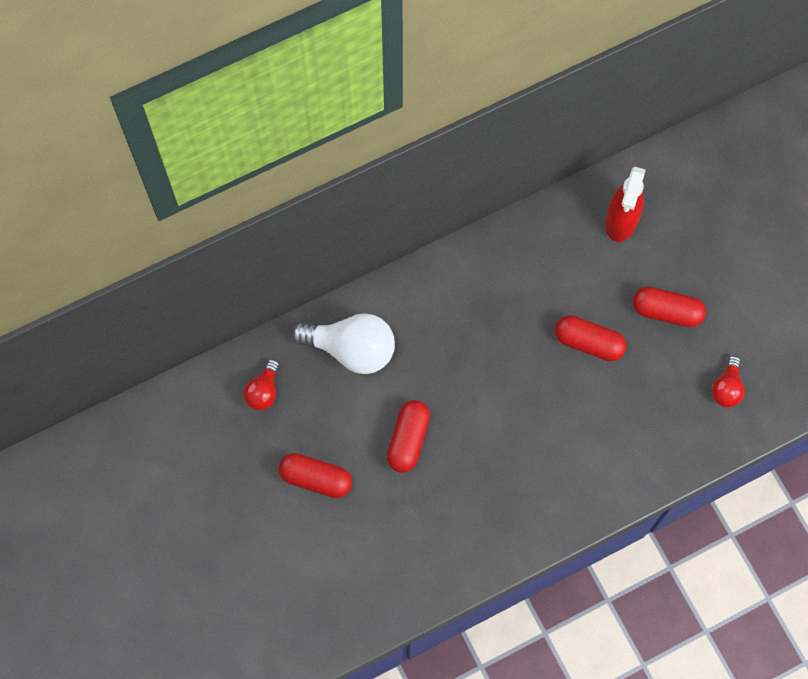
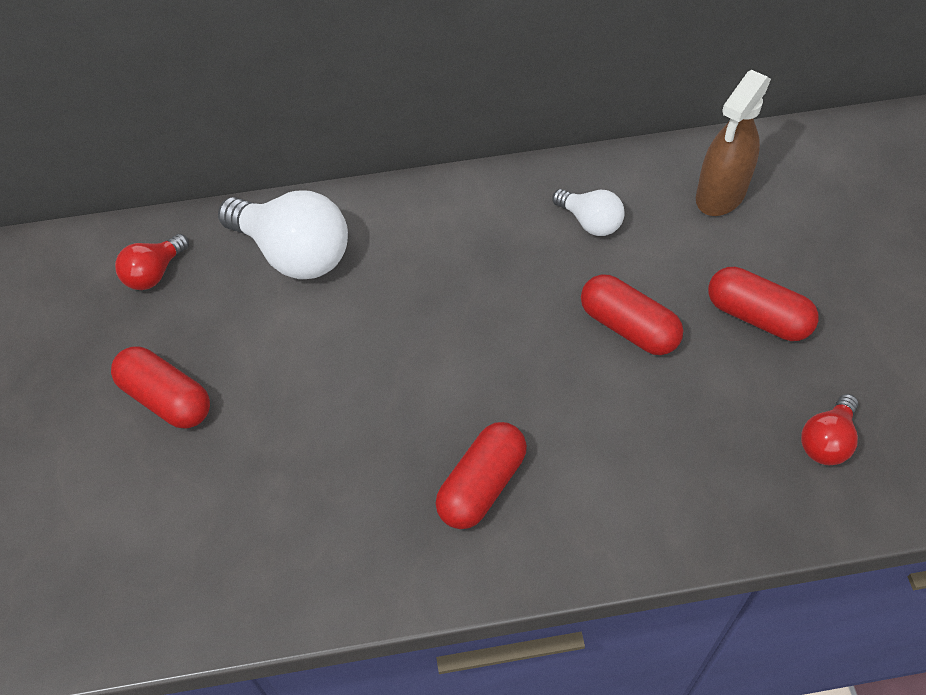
camera: 20 degrees right, 15 degrees down
(408, 440) = (319, 383): red capsule -> red capsule (481, 485)
(541, 268) = (590, 222): none -> white light bulb
(621, 221) = (720, 195): red spray bottle -> brown spray bottle

